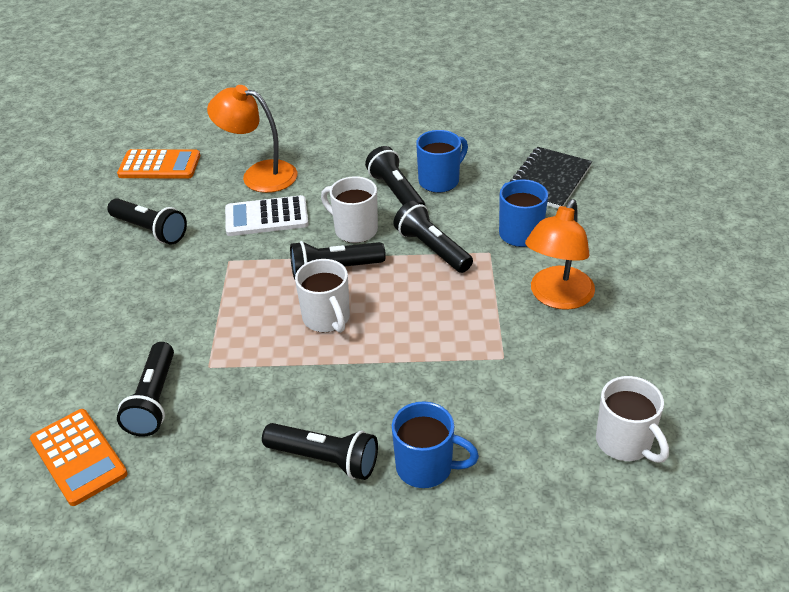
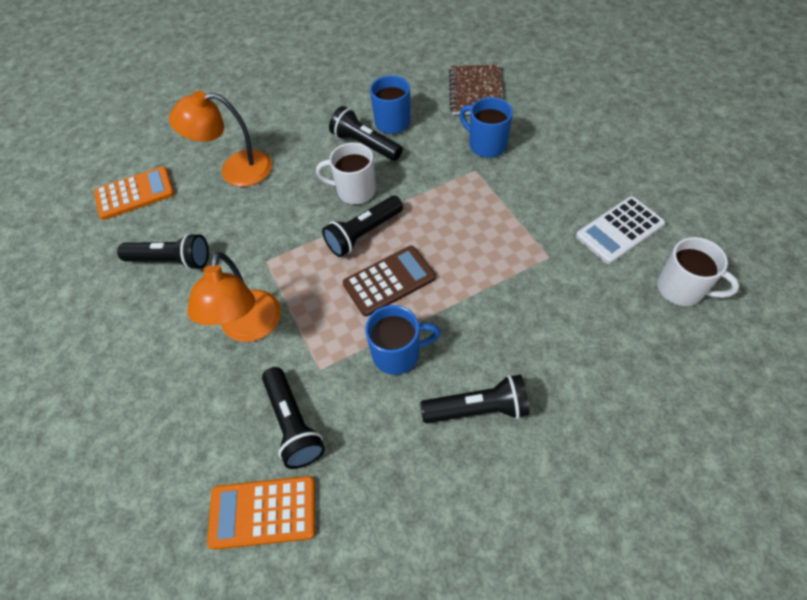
camera: 25 degrees left, 15 degrees up
(78, 457) = (263, 512): orange calculator -> orange calculator turned 150 degrees clockwise
(266, 217) = (271, 207): white calculator -> white calculator (619, 230)
(327, 319) = (389, 281): white mug -> brown calculator
(426, 467) = (560, 377): blue mug -> blue mug (398, 354)
(432, 249) = (429, 184): black flashlight -> none
(548, 180) = (475, 92): black notebook -> brown notebook
(557, 297) = (551, 189): orange lamp -> orange lamp (249, 328)

